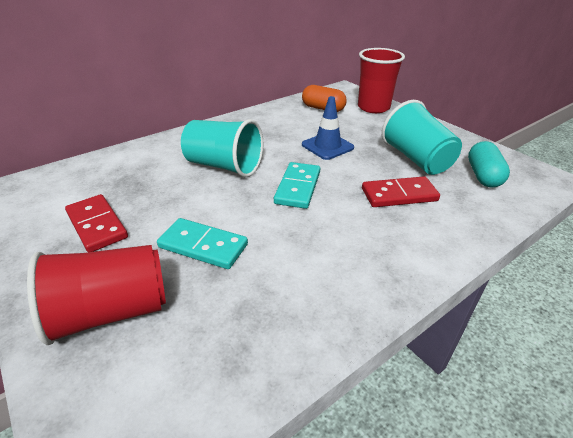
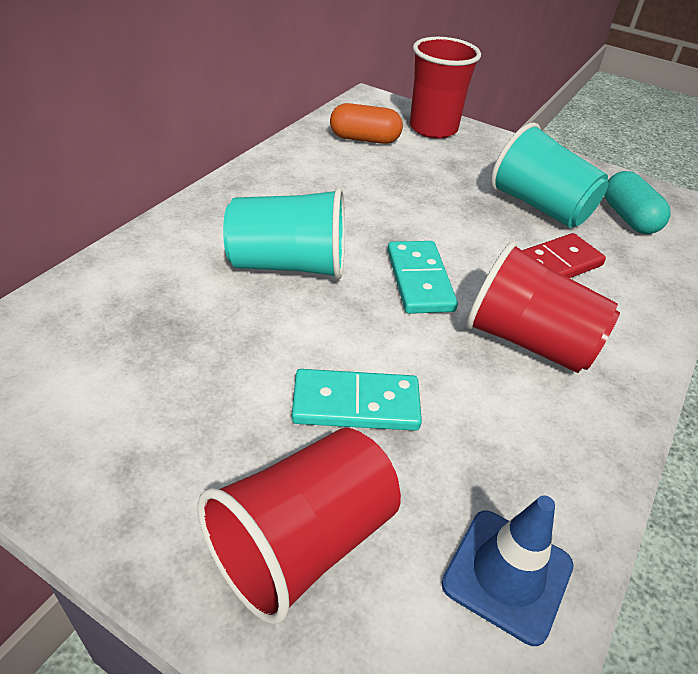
camera: 25 degrees left, 5 degrees up
(97, 225) = (163, 412): red domino -> none
(327, 146) = (414, 204): blue traffic cone -> blue traffic cone (507, 574)
(346, 236) = (529, 341): none -> red cup

